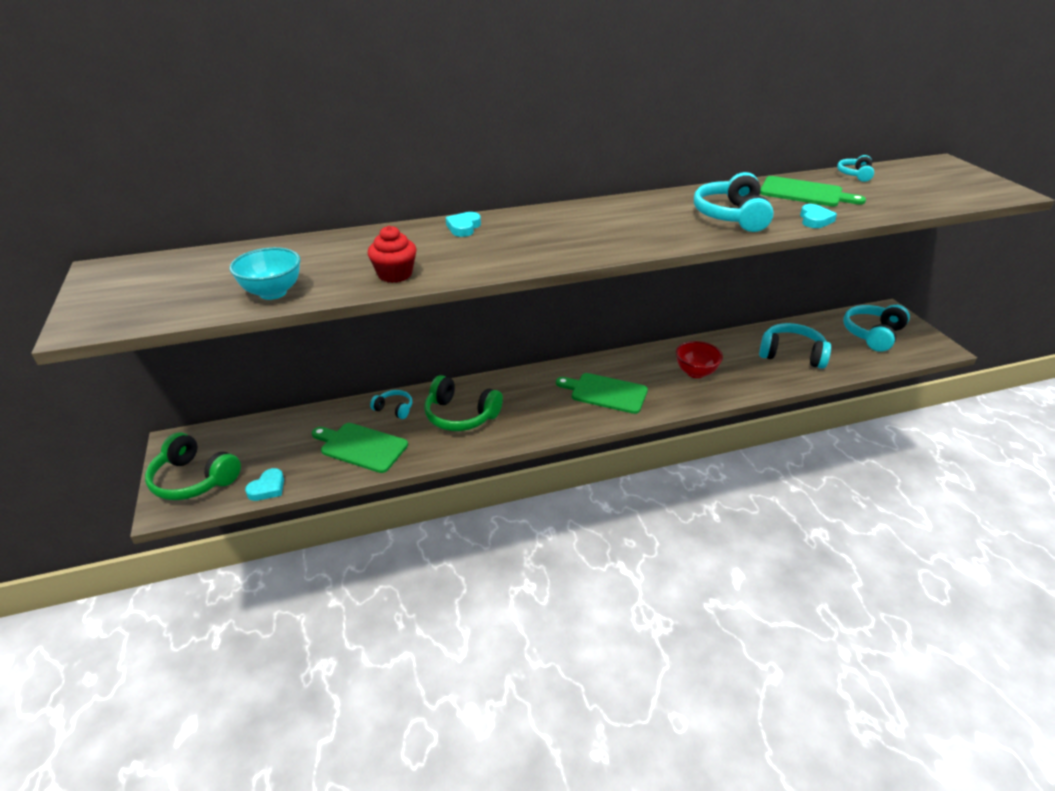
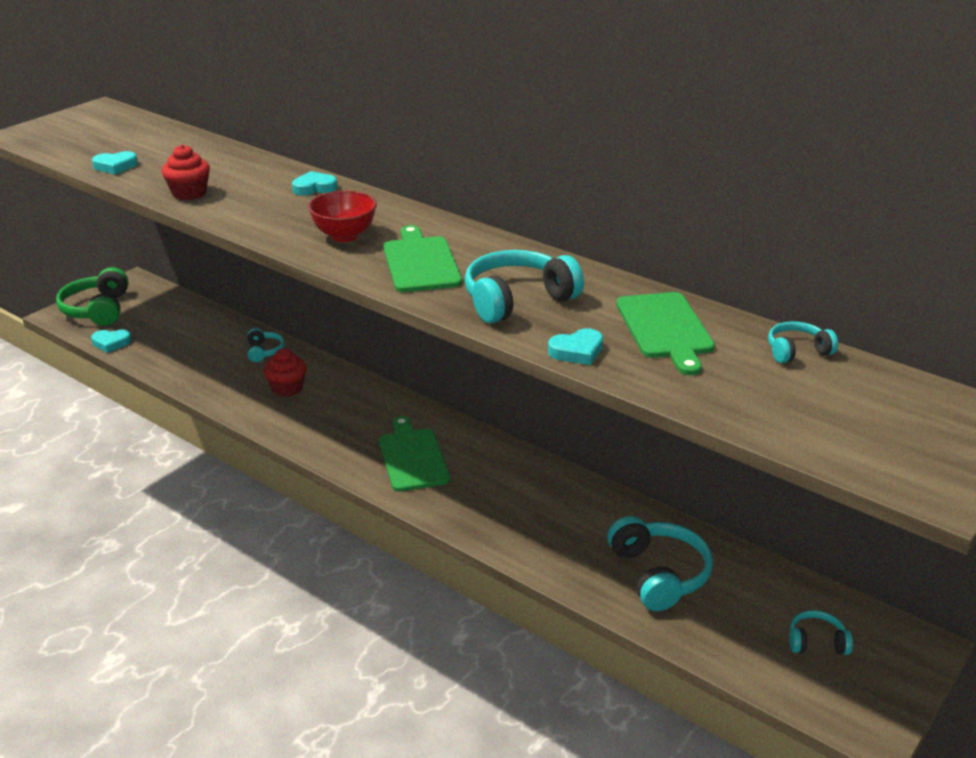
camera: 55 degrees right, 5 degrees down
(273, 293) = (115, 166): turquoise bowl -> turquoise heart
(361, 447) = (196, 359): green cutting board -> green cutting board (420, 262)
(460, 415) = (287, 388): green headphones -> red cupcake
(695, 372) = (522, 507): red bowl -> red bowl (344, 236)
(872, 334) = (816, 642): turquoise headphones -> turquoise headphones, size x0.53

